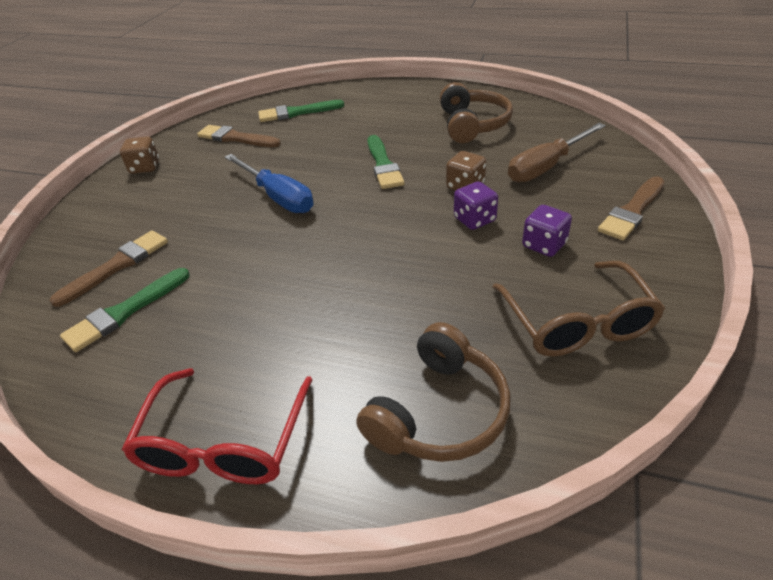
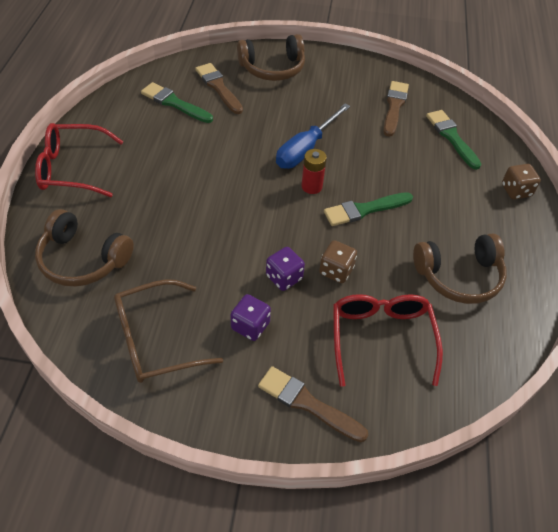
camera: 75 degrees right, 10 degrees up
(111, 216) = (272, 68): none -> brown headphones
(117, 266) = (218, 87): brown brush -> brown brush turned 150 degrees counterclockwise
(145, 167) = (338, 67): brown dice -> brown dice (516, 191)
(340, 195) = (311, 186): none -> red battery
(546, 167) = (381, 338): brown screwdriver -> red glasses

